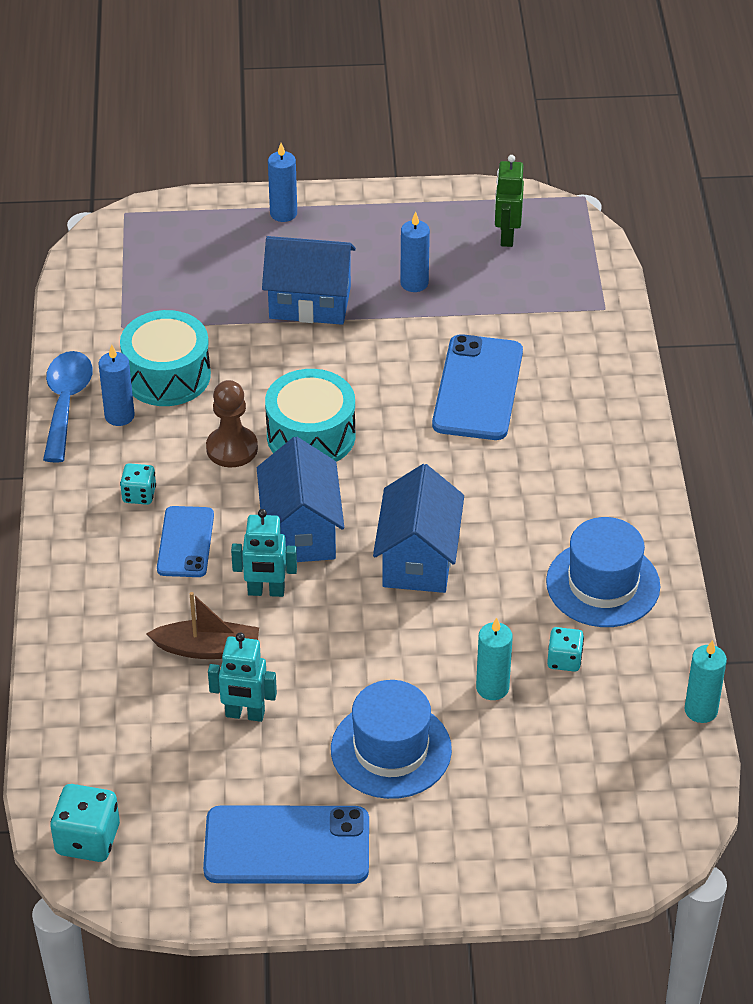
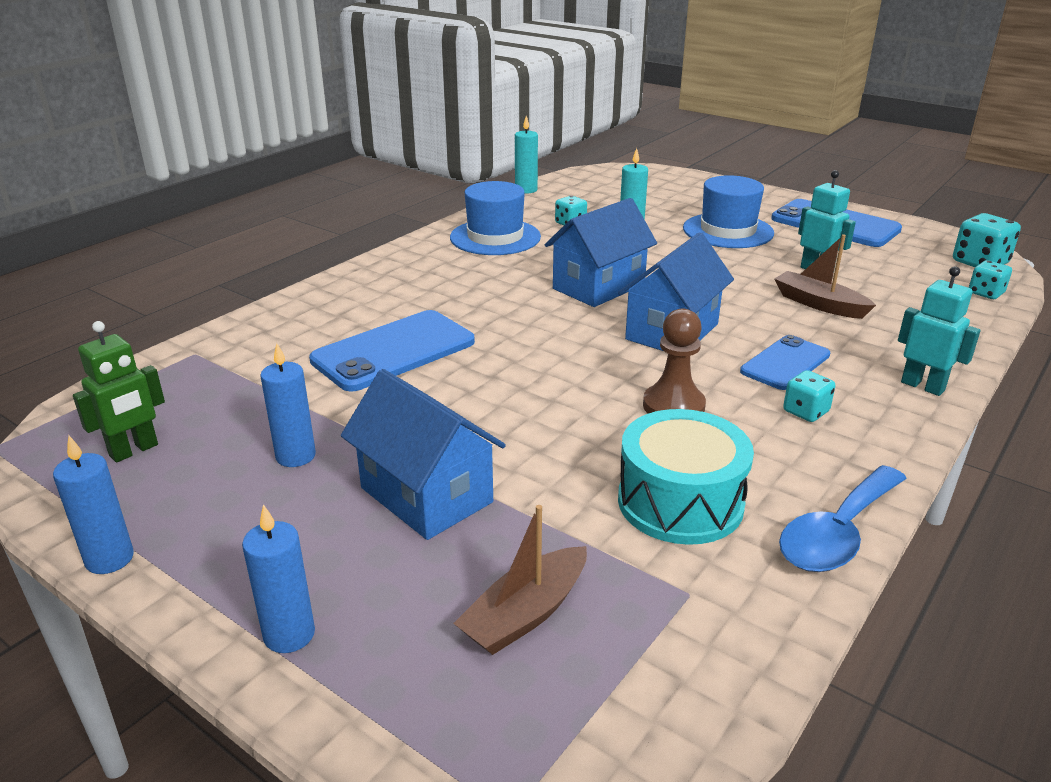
camera: 140 degrees left, 15 degrees down
(62, 767) = (985, 293): none -> turquoise dice
(119, 416) = (775, 488): blue candle -> blue candle (109, 559)
(190, 276) = (525, 614): none -> brown boat
(266, 591) = (740, 313): turquoise robot -> turquoise robot (922, 386)
(311, 435) = (585, 383): turquoise drum -> none

